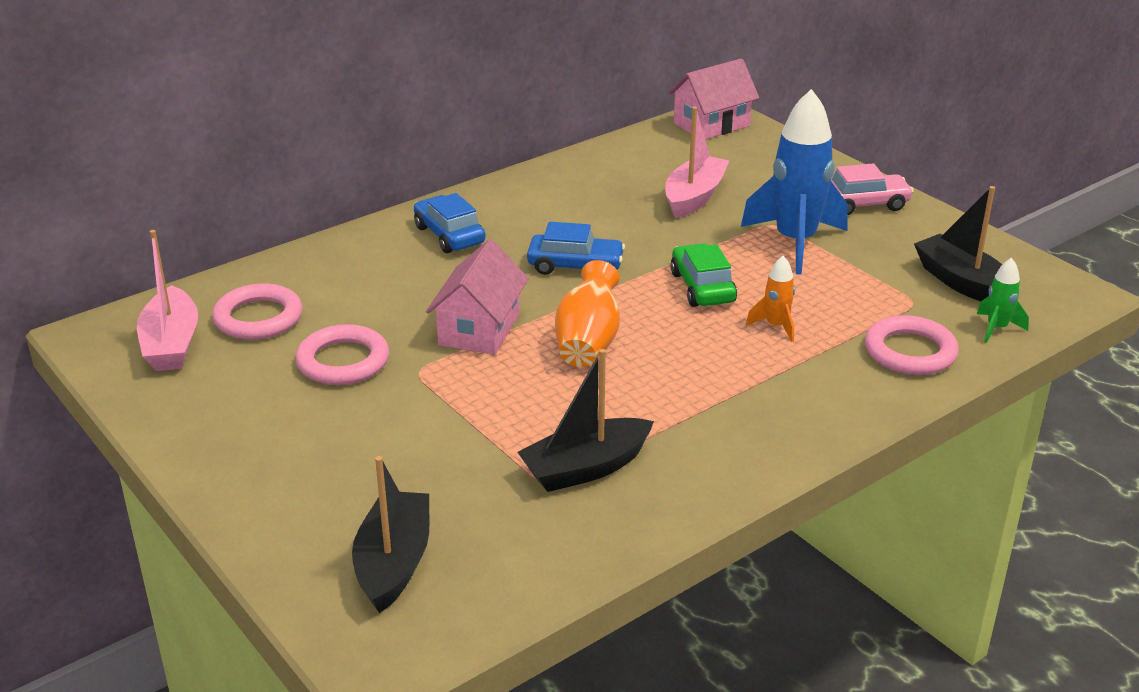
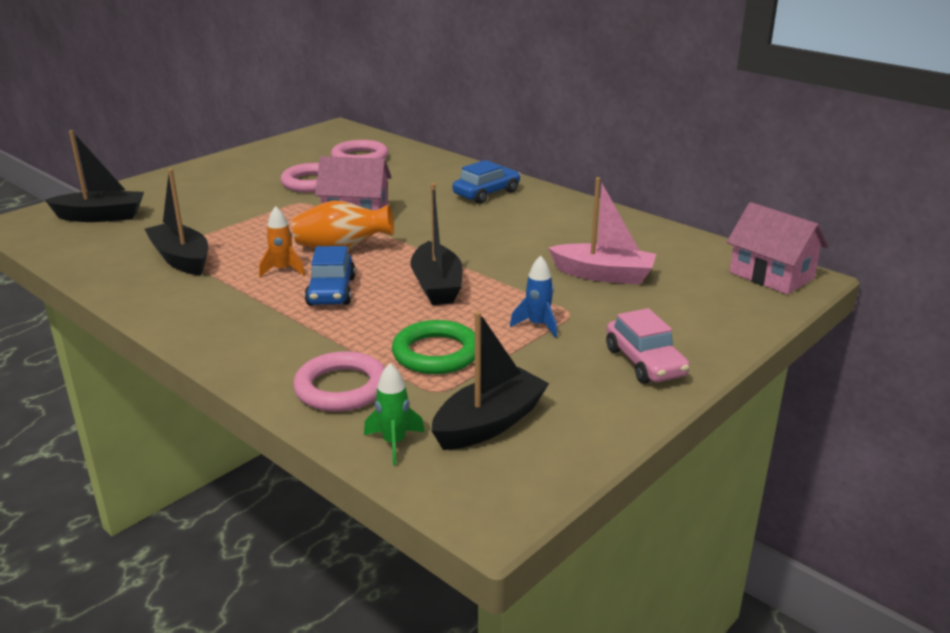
camera: 80 degrees right, 5 degrees down
(171, 344) = (328, 144): pink boat -> none
(575, 266) = (456, 236): blue car -> blue car (331, 291)
(702, 287) = (437, 286): green car -> black boat
(776, 326) = (378, 320): orange rocket -> orange rocket (282, 270)
(795, 242) = (538, 325): blue rocket -> blue rocket, size x0.45
(846, 298) = (436, 353): none -> green ring

